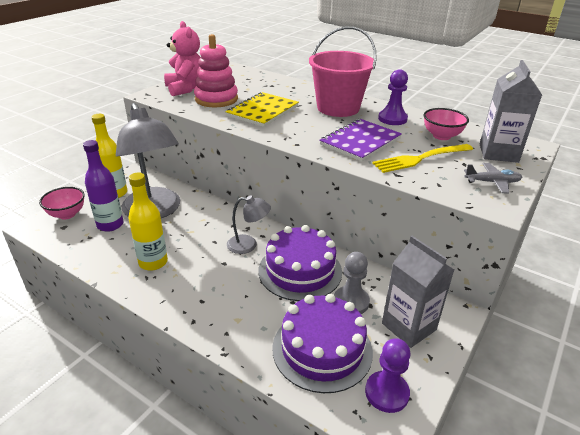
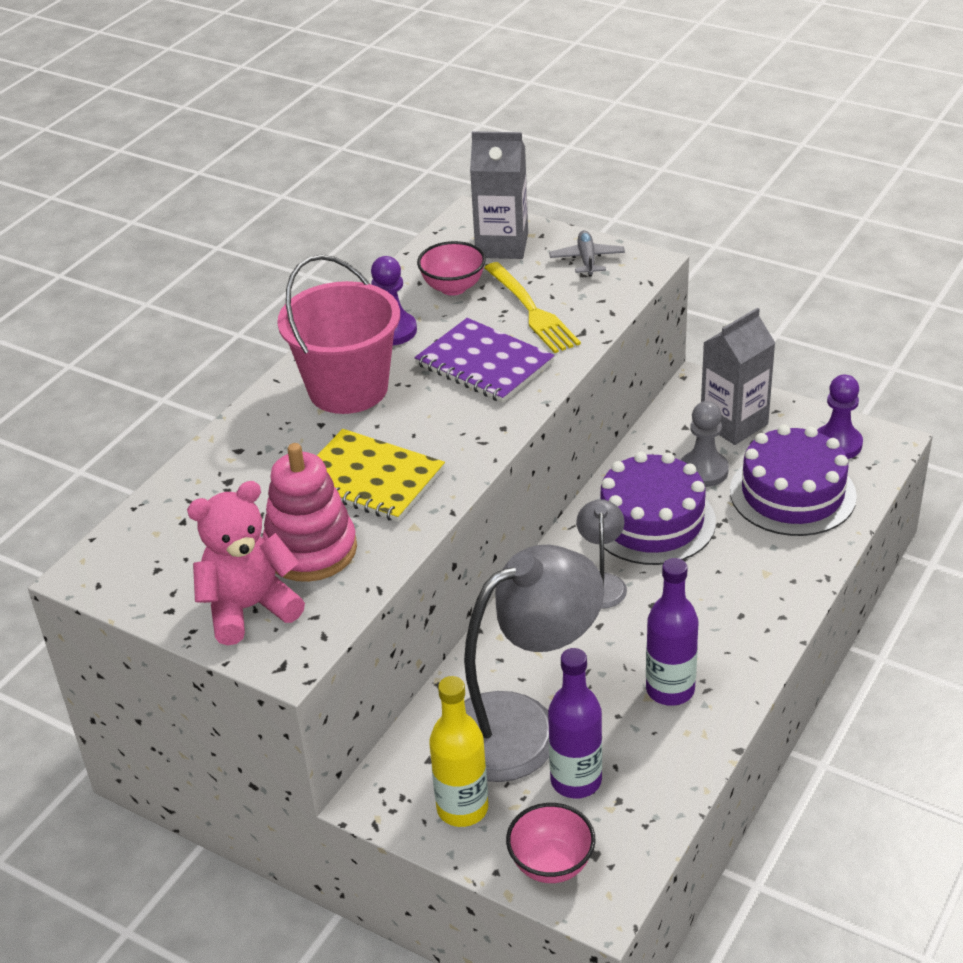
camera: 90 degrees left, 5 degrees up
(153, 262) = (670, 690): yellow bottle -> purple bottle

